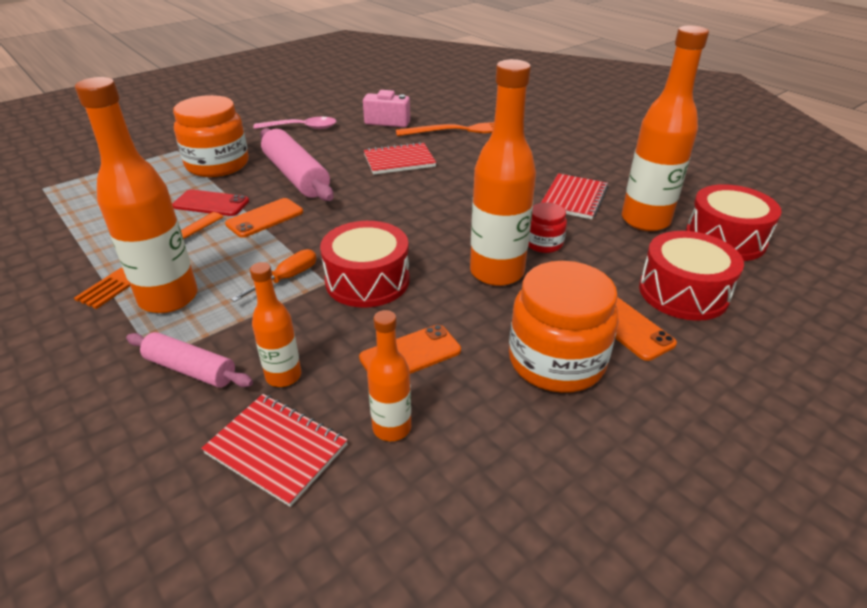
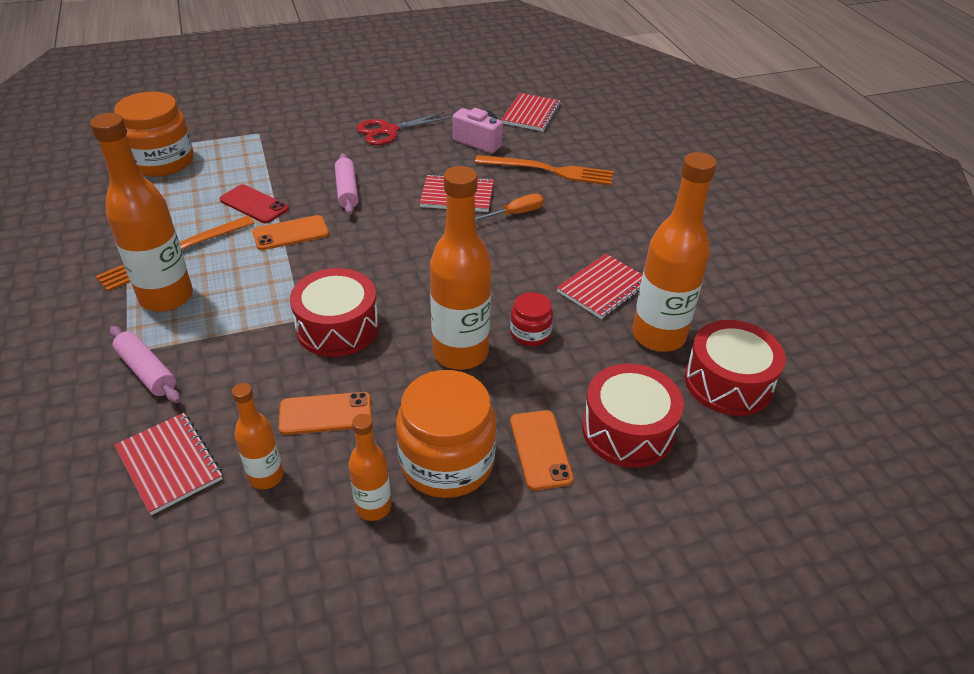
camera: 20 degrees right, 5 degrees up
(217, 164) = (284, 159): orange jar -> orange jar (162, 161)
(283, 376) = (212, 401): orange bottle -> orange bottle (373, 507)
(286, 278) = (270, 305): orange screwdriver -> orange screwdriver (515, 214)
(296, 176) = (347, 191): pink rolling pin -> pink rolling pin, size x0.60
(302, 128) = (388, 131): pink spoon -> red scissors
(416, 97) = (531, 114): none -> red notebook

